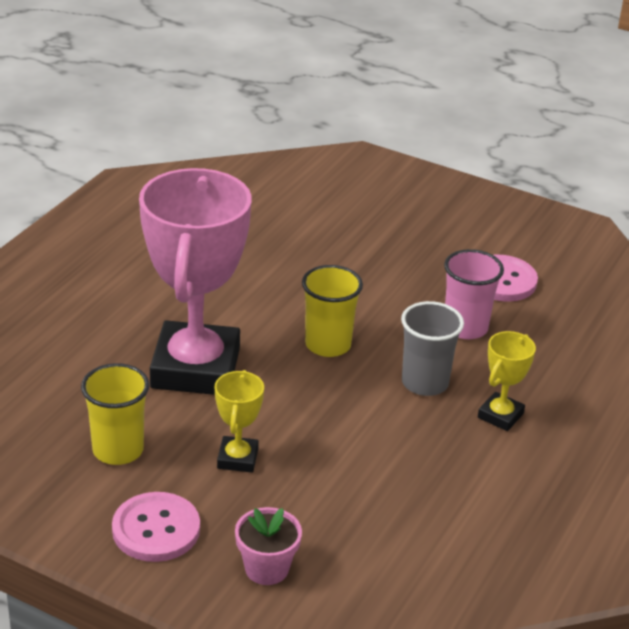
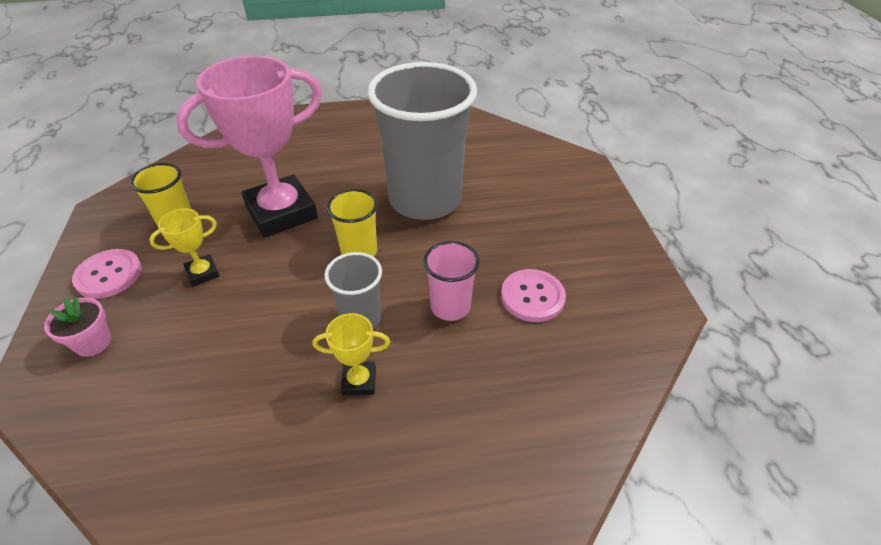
camera: 55 degrees right, 10 degrees up
(296, 270) = (425, 200): none -> grey cup

